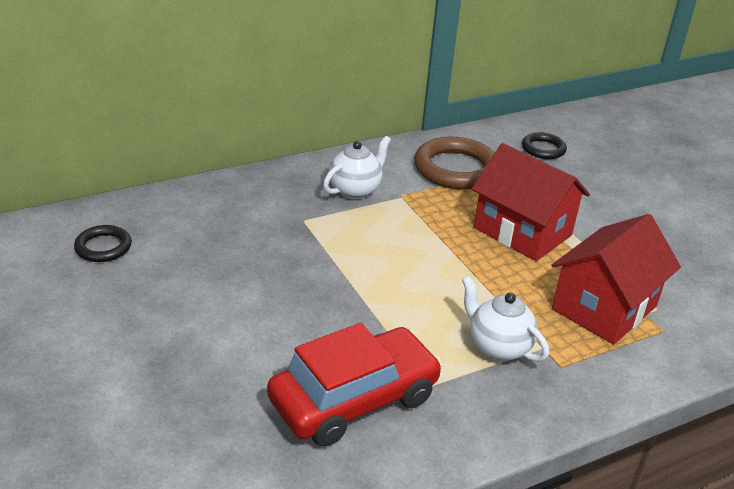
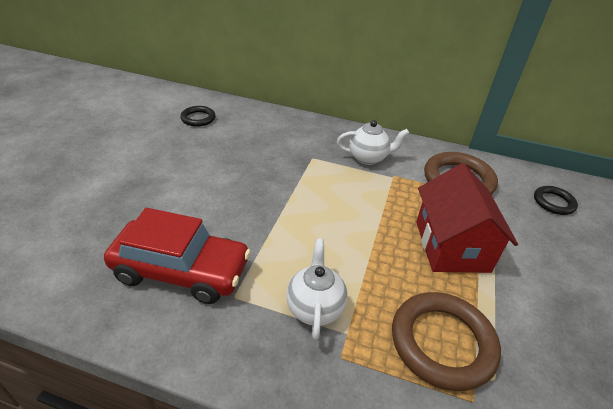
camera: 45 degrees right, 5 degrees up
(604, 308) = (442, 343): red house -> brown ring

